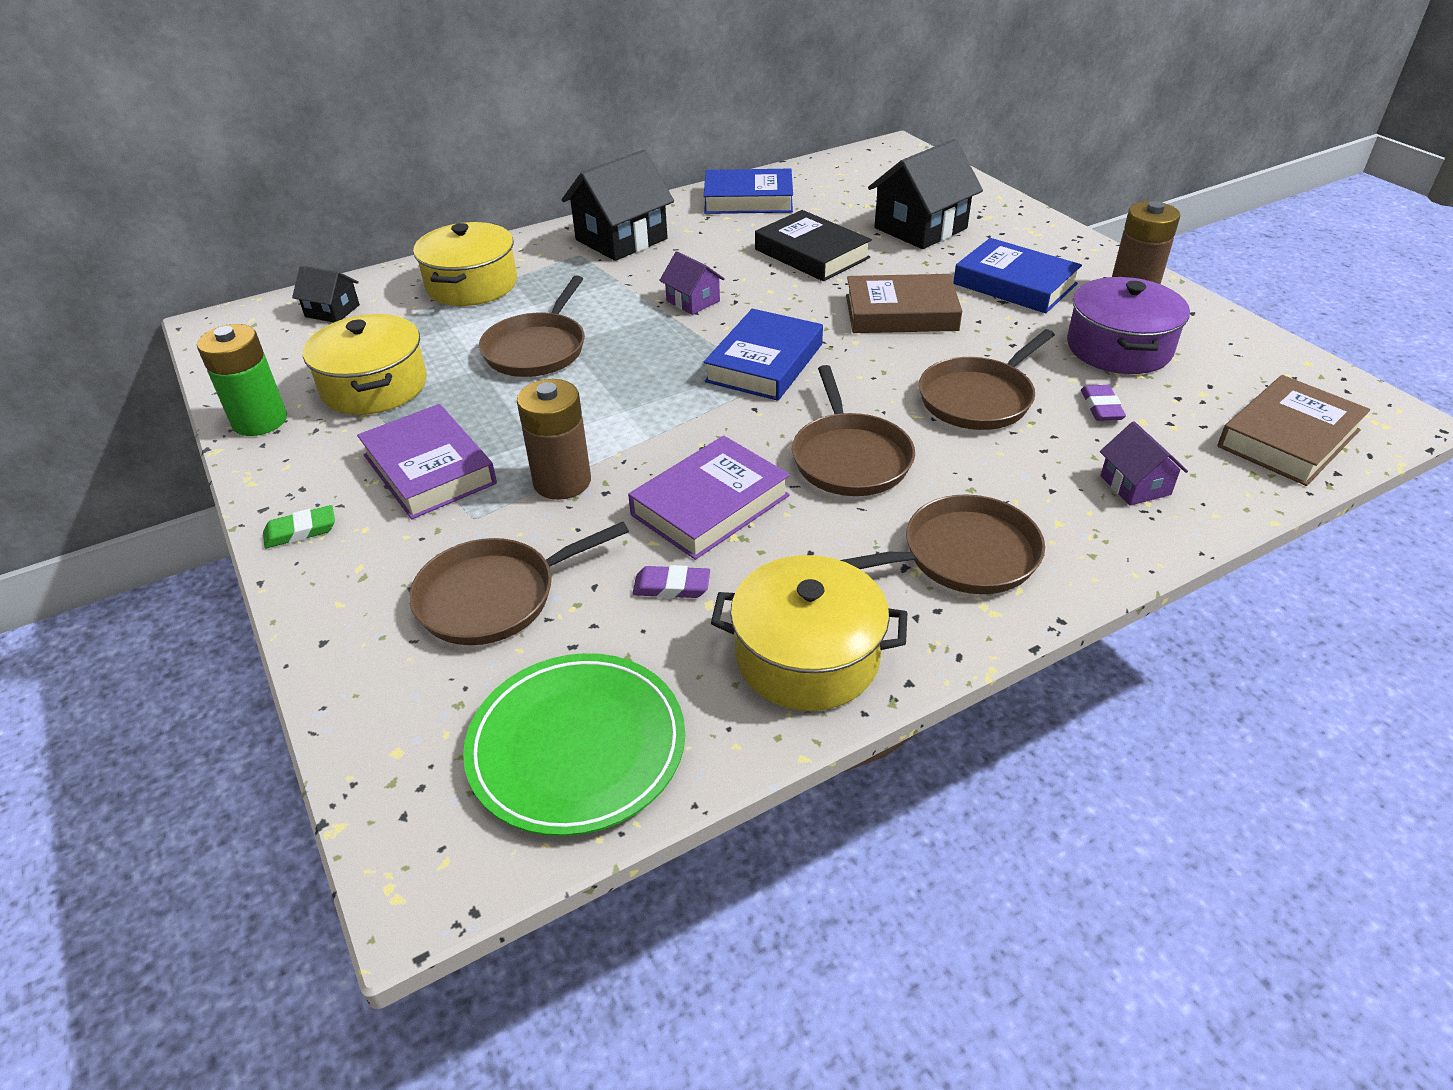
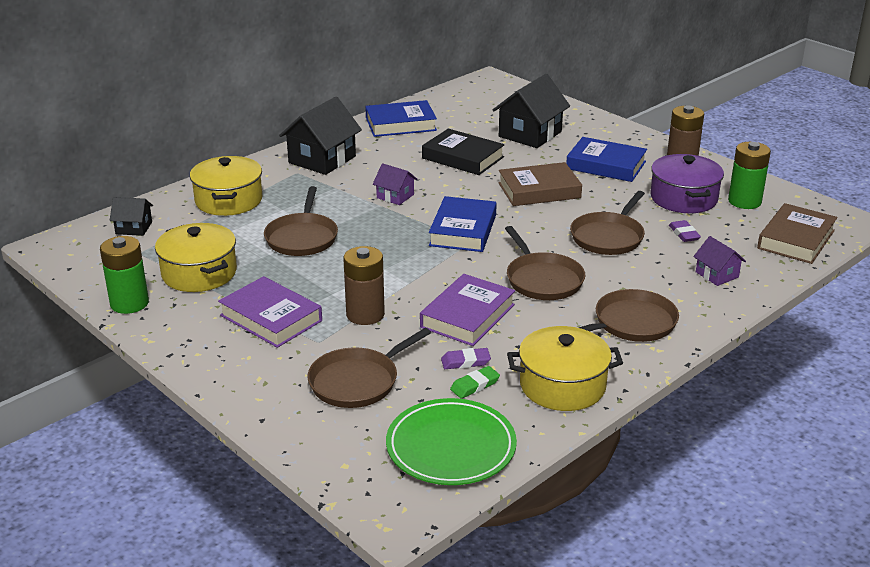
camera: 15 degrees left, 10 degrees down
(300, 531) = (205, 363): green eraser -> green eraser (475, 385)
(1217, 363) = (744, 201): none -> green battery

